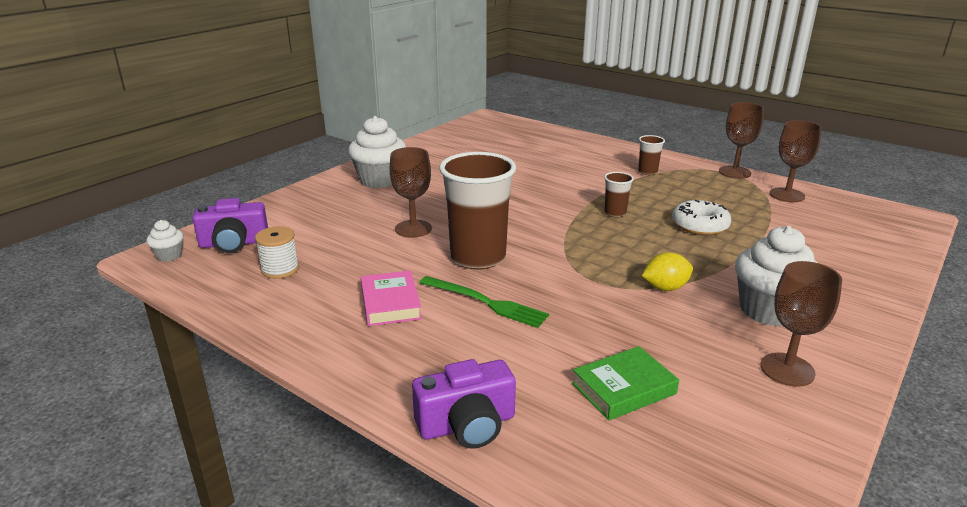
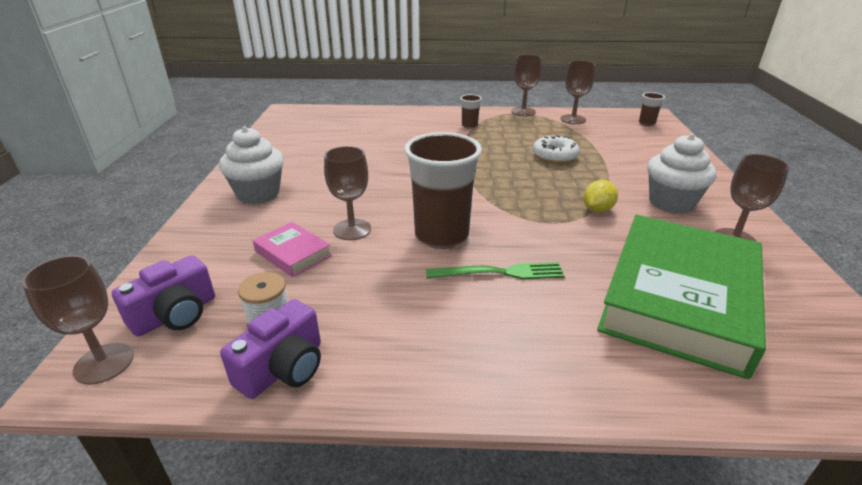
camera: 35 degrees left, 5 degrees up
(169, 256) = (104, 363): white cupcake -> brown goblet
(390, 303) = (425, 308): pink book -> pink book (293, 253)
(467, 425) = (632, 389): purple camera -> purple camera (283, 368)
(615, 213) = (490, 164): brown cup -> brown cup (646, 123)
(623, 388) = (679, 299): green book -> green book, size x2.36

